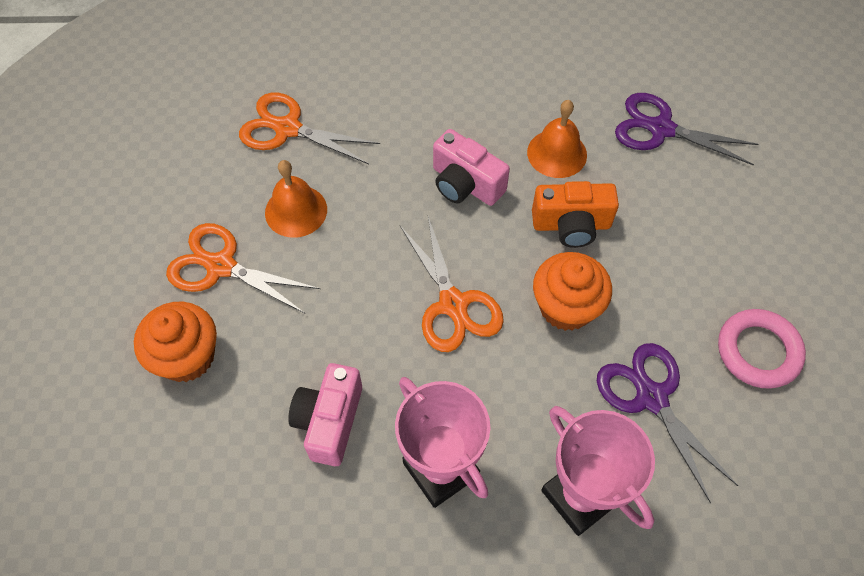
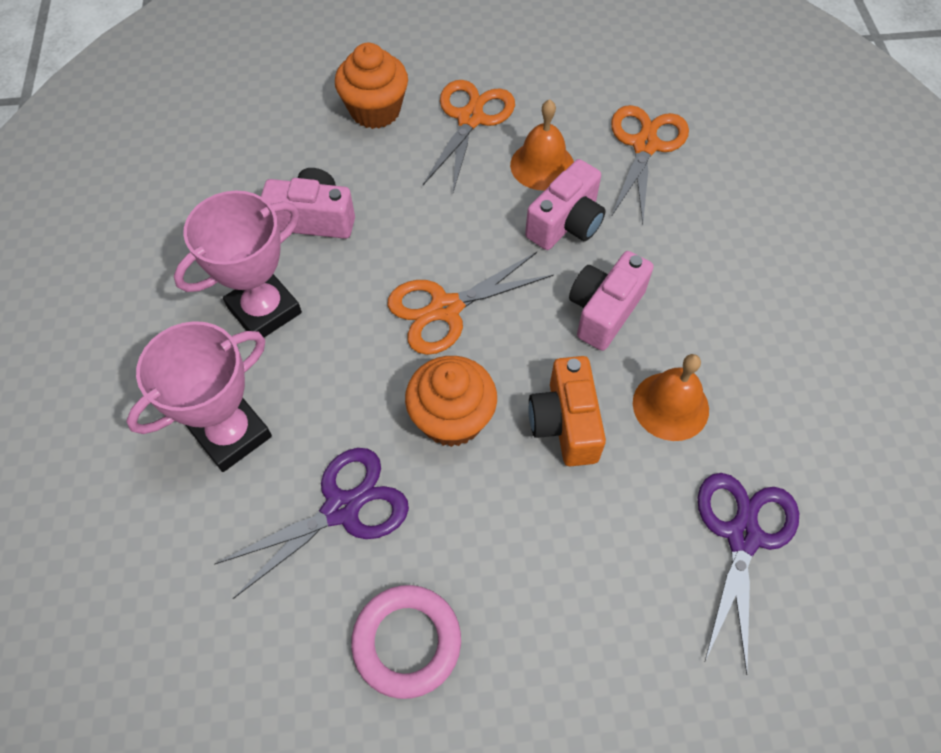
camera: 85 degrees right, 0 degrees up
(368, 200) = (566, 223): none -> pink camera

